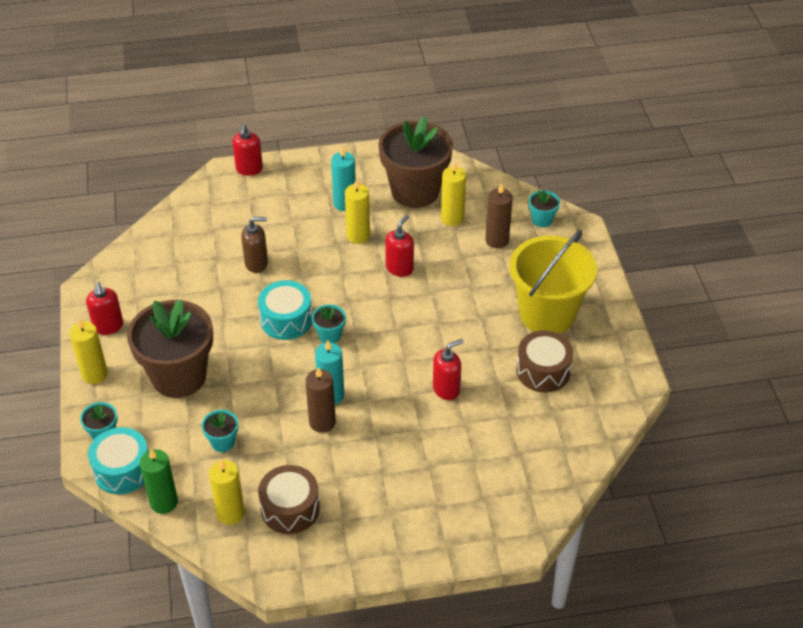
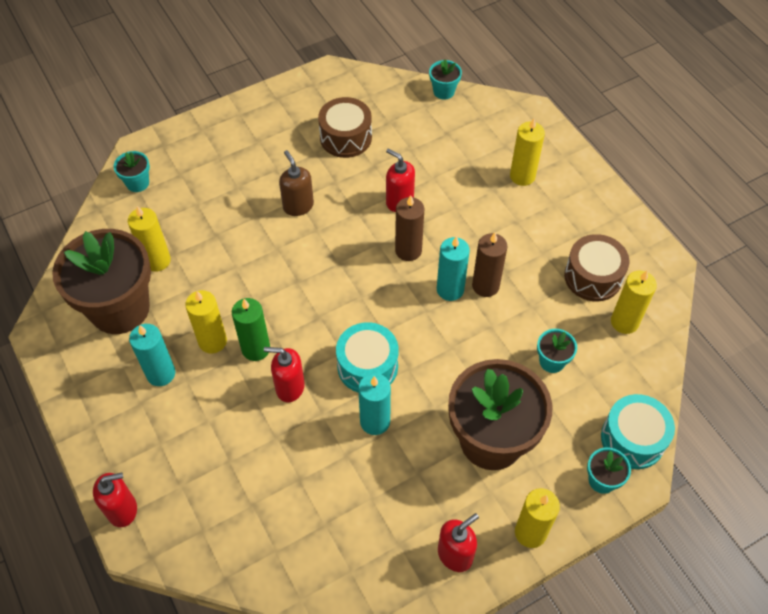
camera: 110 degrees left, 10 degrees up
(164, 502) = (646, 383): green candle -> green candle (256, 349)
(236, 311) = (375, 421): none -> turquoise candle
(256, 263) = (292, 431): brown soap dispenser -> brown soap dispenser (298, 206)
(330, 335) = (373, 317): turquoise flower pot -> turquoise flower pot (444, 91)
(399, 268) = (251, 286): red soap dispenser -> red soap dispenser (289, 387)
(436, 498) = (522, 176): none -> yellow candle
(497, 240) = (180, 213): brown candle -> brown candle (408, 250)
(547, 314) = (272, 150): yellow bucket -> none

